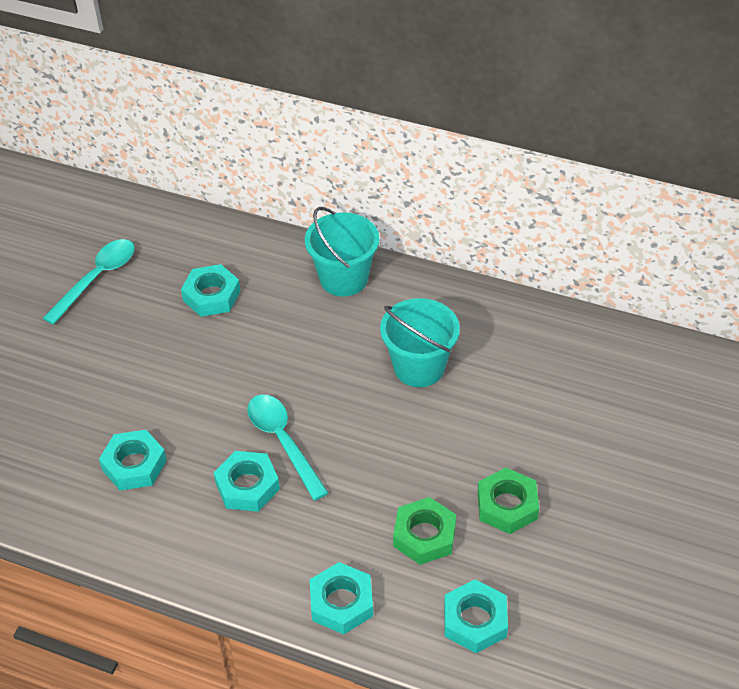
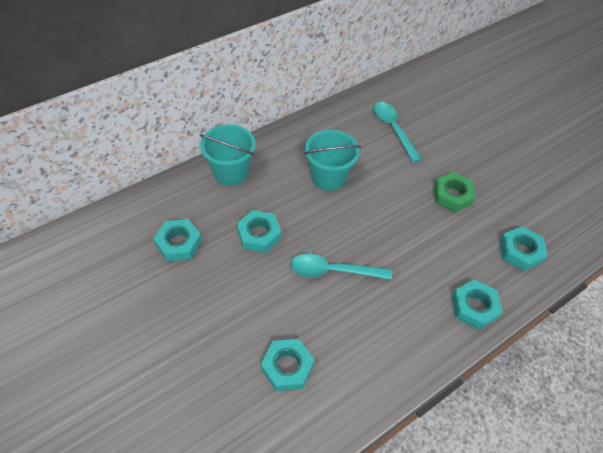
camera: 60 degrees left, 5 degrees up
(97, 278) = (94, 301): turquoise spoon -> turquoise spoon (393, 129)
(247, 486) = (354, 309): turquoise nut -> turquoise nut (259, 234)
(424, 535) = (449, 241): green nut -> none

